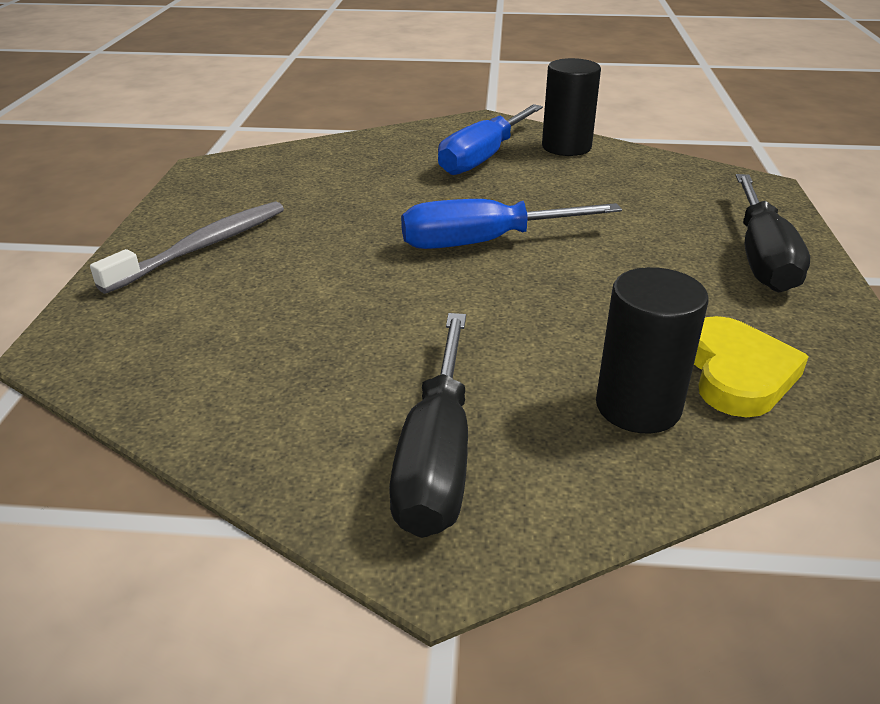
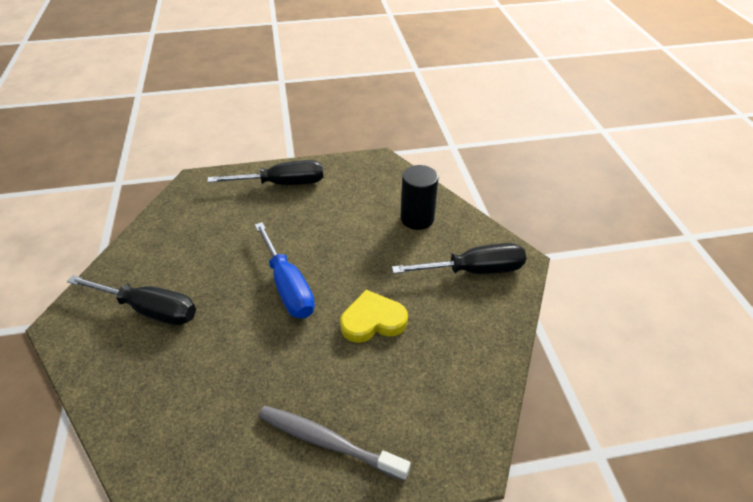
camera: 105 degrees left, 10 degrees up
(483, 157) = (149, 309): blue screwdriver -> black screwdriver
(566, 147) = (129, 266): black cylinder -> none
(737, 373) = (384, 193): yellow heart -> yellow heart (373, 320)

